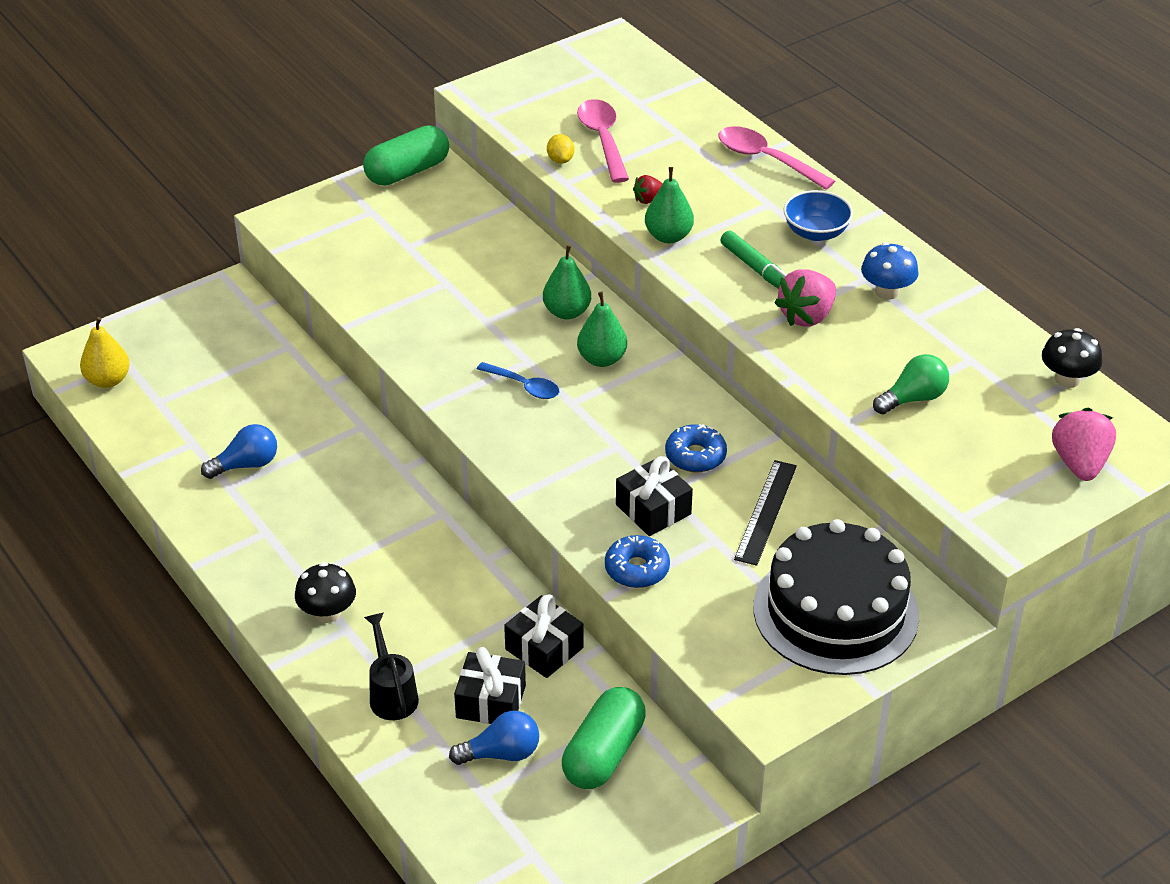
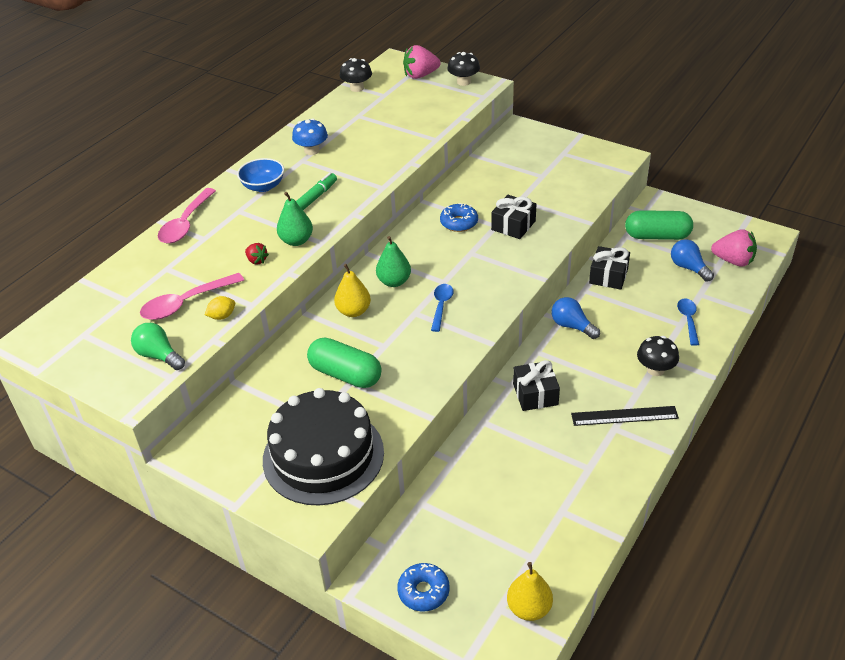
camera: 110 degrees left, 0 degrees up
(246, 465) = (562, 468): blue light bulb -> blue light bulb (572, 326)
(391, 693) = (688, 320): black watering can -> blue spoon
(407, 171) = (209, 460): green capsule -> green capsule (345, 374)
(491, 701) = (660, 282): black gift -> black gift (535, 394)
(567, 312) = (353, 311): green pear -> yellow pear
(637, 569) = (563, 218): blue donut -> blue donut (423, 591)
(766, 512) = (486, 189): black ruler -> black ruler (624, 416)
(807, 316) = (351, 171): pink strawberry -> pink strawberry (733, 261)
(835, 611) = (540, 154): black cake -> black cake (323, 455)
(913, 398) = (403, 125): green light bulb -> green light bulb (159, 356)
(1029, 509) = (463, 82): none -> black mushroom

